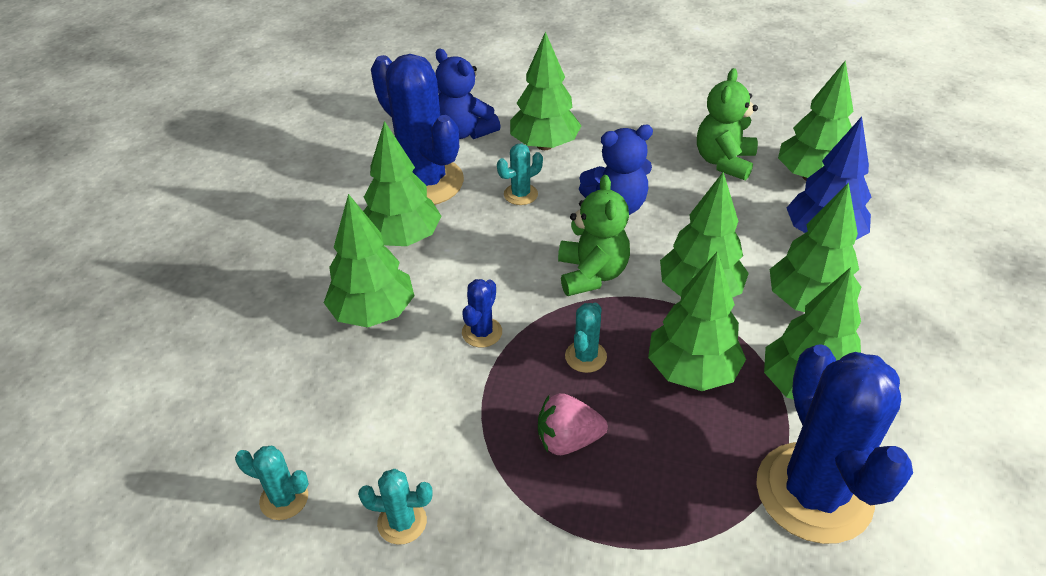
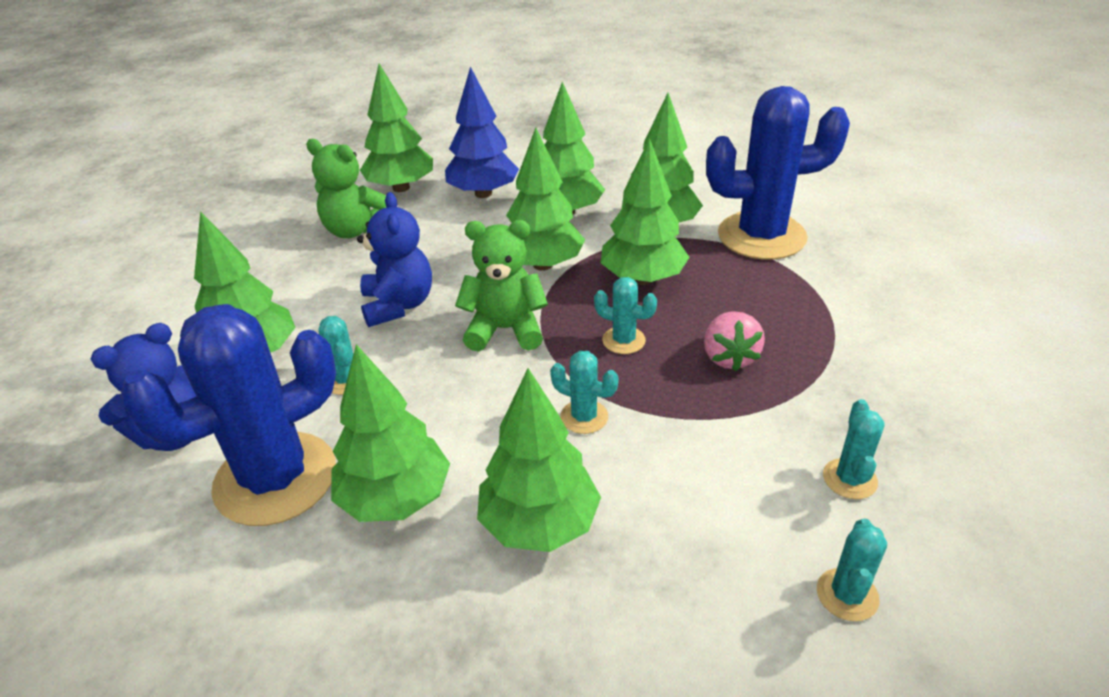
camera: 85 degrees left, 5 degrees down
(482, 332) = (584, 417): blue cactus -> turquoise cactus

